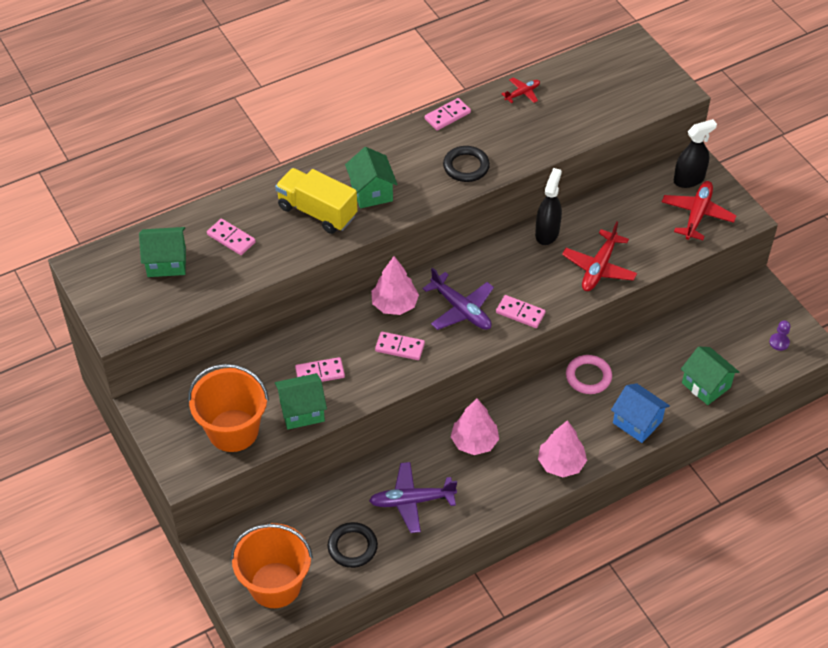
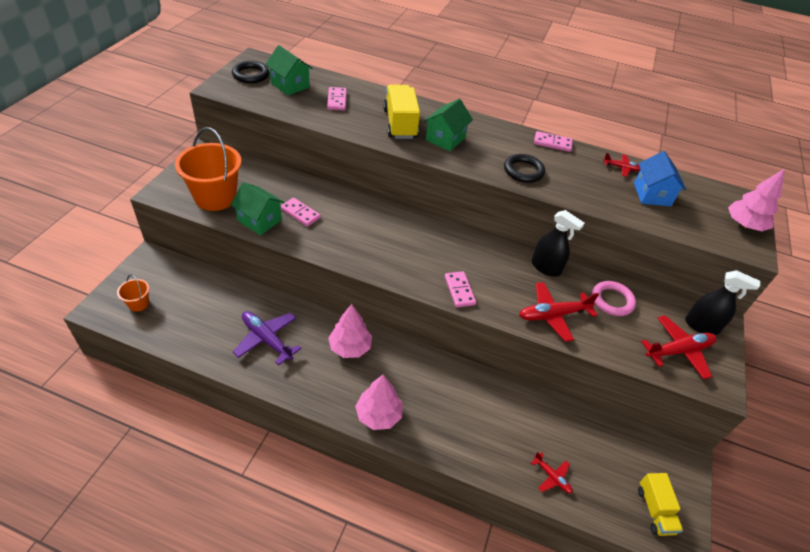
camera: 45 degrees right, 5 degrees down
(275, 585) = (138, 303): orange bucket -> orange bucket, size x0.46
(352, 547) = (200, 328): black ring -> black ring (251, 75)
(394, 304) = (394, 220): pink tree -> pink tree (744, 225)
(400, 347) = (360, 241): pink domino -> none
(461, 309) = (426, 256): purple plane -> none
(547, 233) = (546, 267): black spray bottle -> black spray bottle turned 60 degrees clockwise
(588, 377) = (475, 385): pink ring -> pink ring (612, 300)
(637, 422) = (466, 446): blue house -> blue house (652, 194)
(706, 385) = (552, 477): green house -> red plane
(779, 342) = (655, 510): purple pawn -> yellow truck

